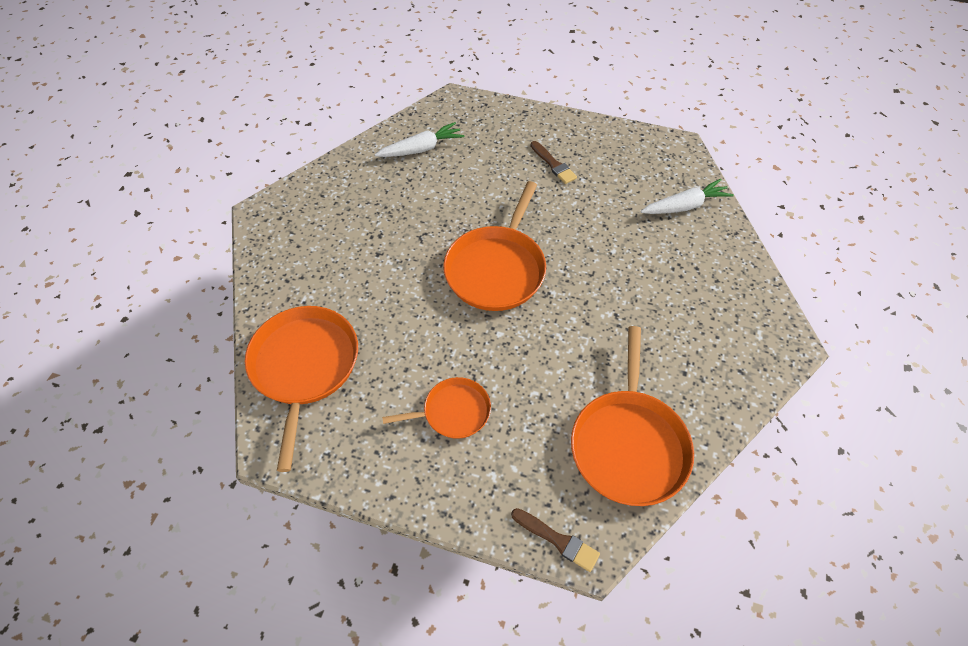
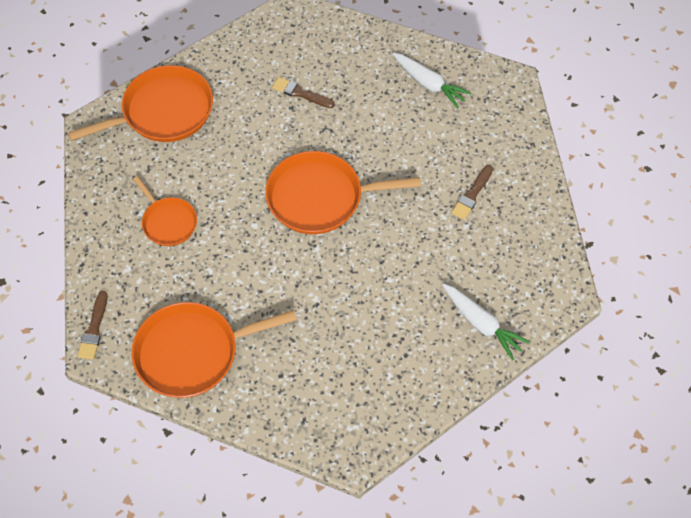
camera: 65 degrees right, 5 degrees up
(366, 241) = (300, 93): none -> brown brush

